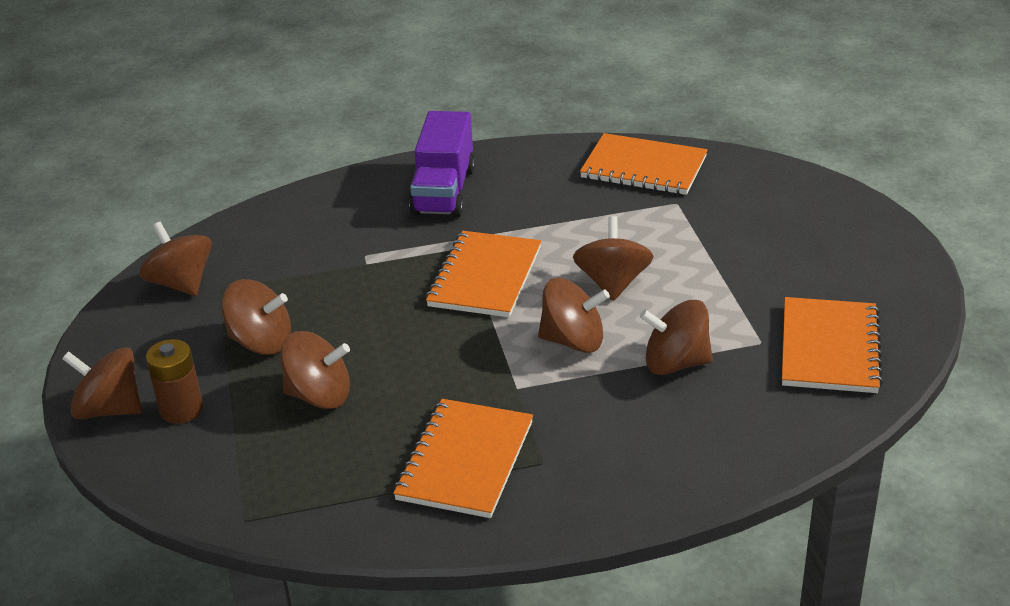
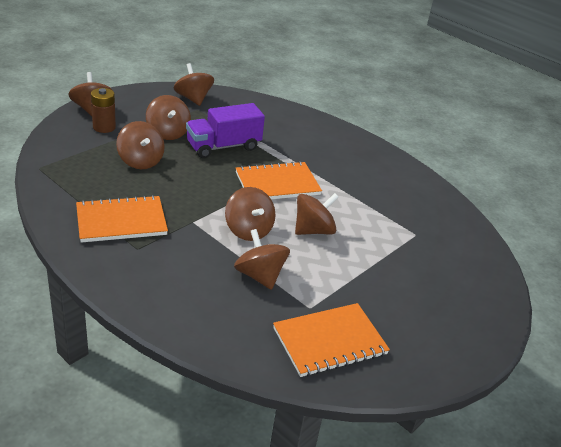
camera: 50 degrees right, 0 degrees up
(181, 283) = (193, 99): brown spinning top -> brown spinning top turned 45 degrees counterclockwise
(444, 191) = (338, 149): purple truck -> purple truck (223, 146)
(644, 167) = (436, 212): orange notebook -> none

